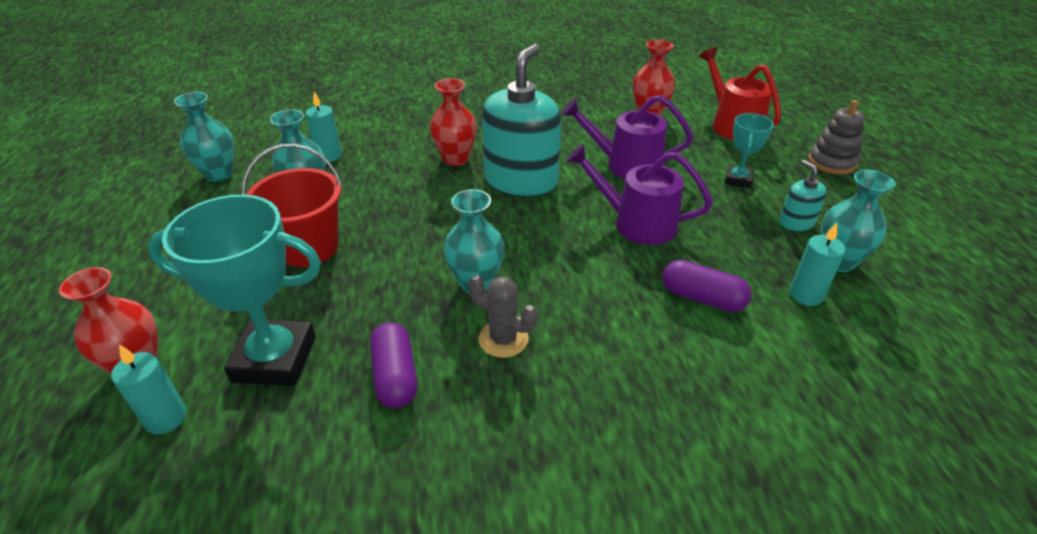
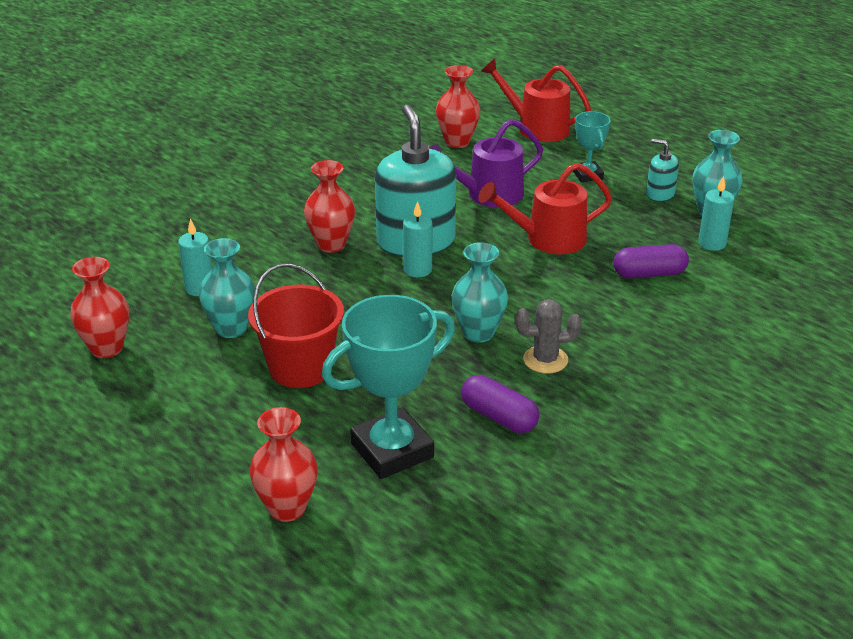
camera: 35 degrees left, 5 degrees down
(166, 418) = (364, 522): turquoise candle -> turquoise candle (417, 270)
(219, 174) = (107, 348): turquoise vase -> red vase
(636, 223) = (547, 239): purple watering can -> red watering can
(831, 162) = (642, 135): grey stacking toy -> none

